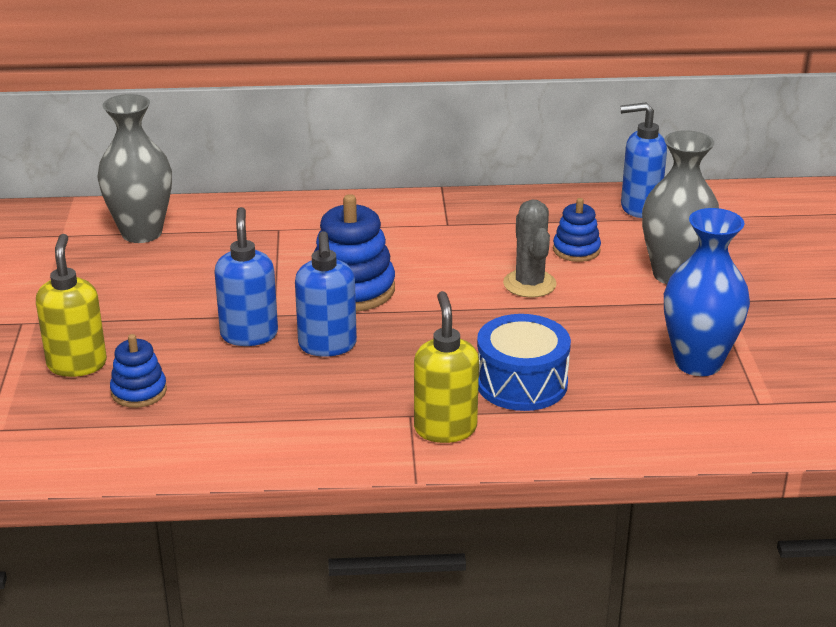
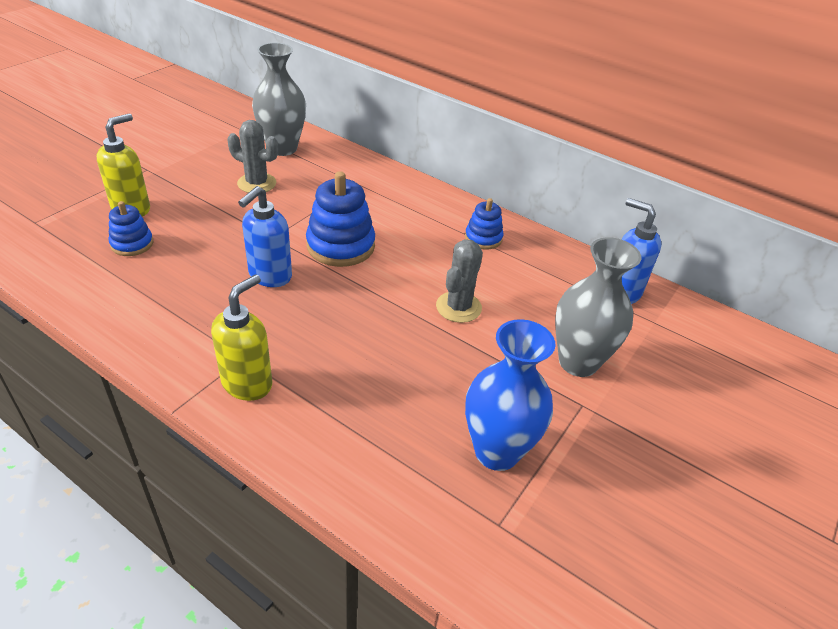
camera: 35 degrees right, 10 degrees up
(173, 277) = (257, 183): none -> grey cactus
(249, 334) = (240, 242): blue soap dispenser -> none
(521, 383) = (345, 381): blue drum -> none
(576, 250) = (528, 300): blue stacking toy -> blue stacking toy (483, 238)

